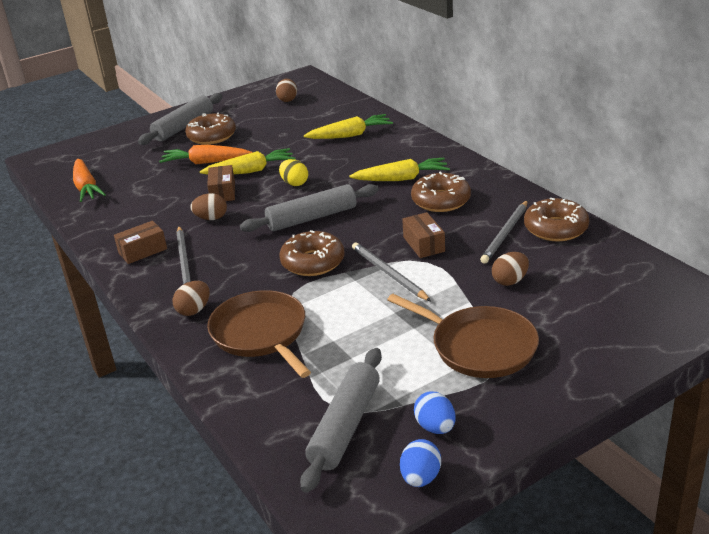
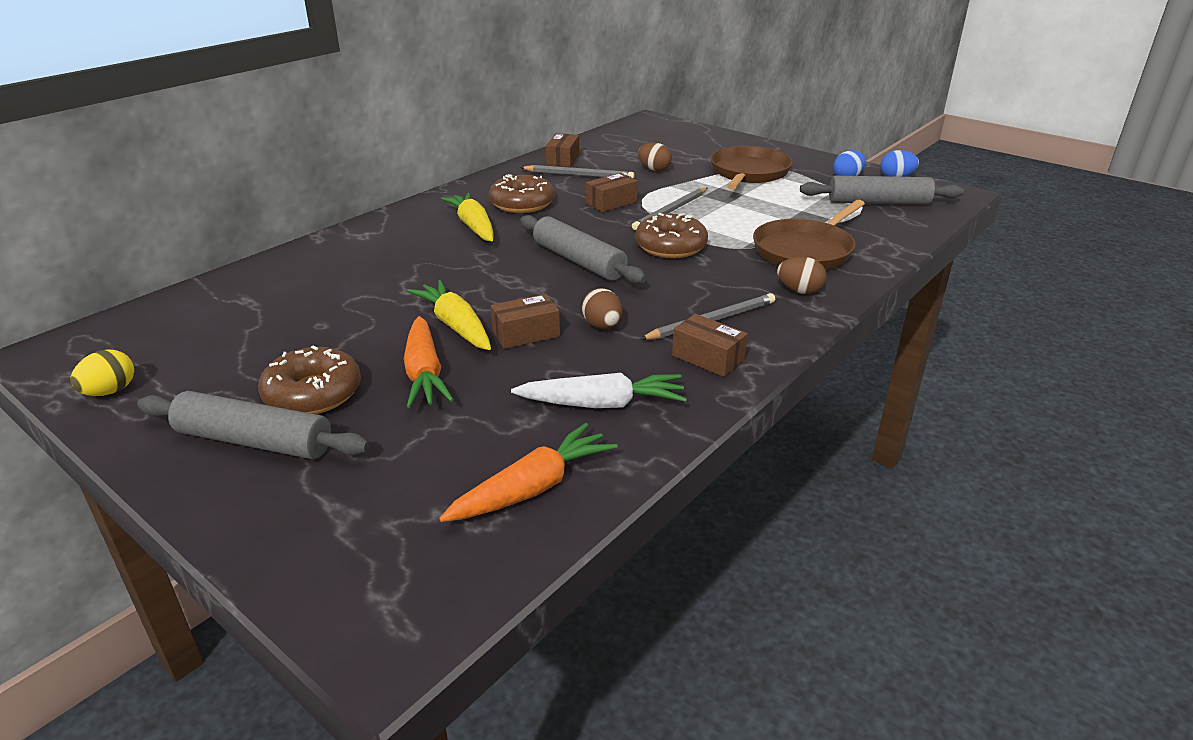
camera: 110 degrees left, 0 degrees up
(131, 210) = (602, 404): none -> white carrot
(287, 100) = (166, 347): brown egg -> none
(294, 183) = (492, 286): yellow egg -> yellow egg (110, 391)
(350, 135) = (340, 271): yellow carrot -> none
(555, 228) = (563, 160): brown donut -> brown box

